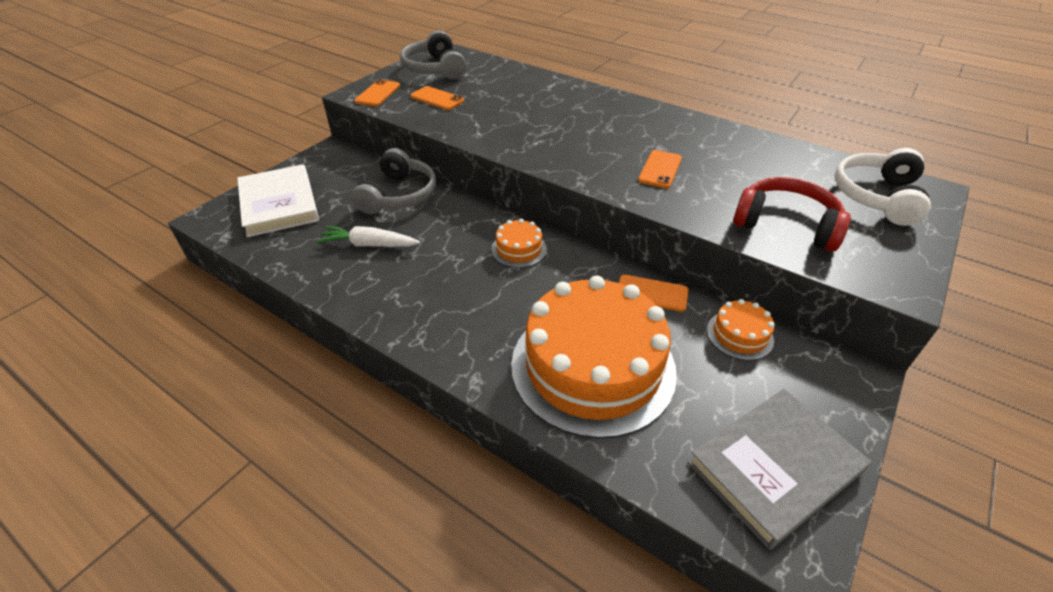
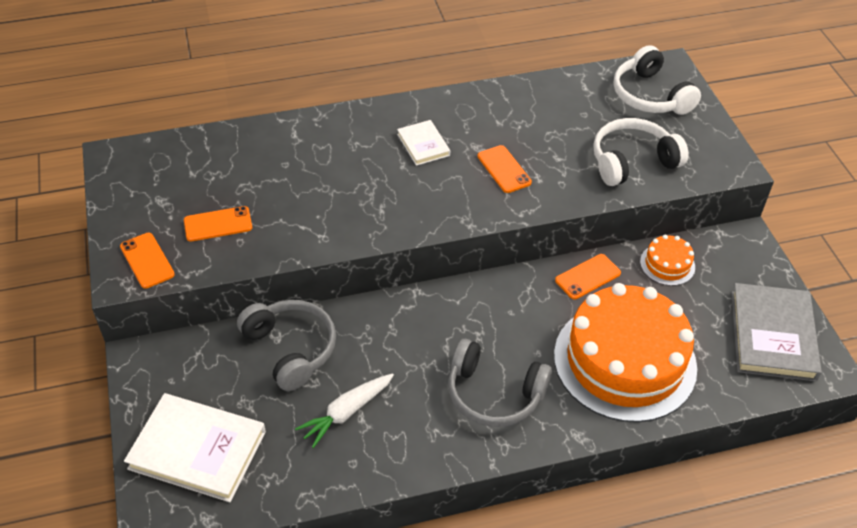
camera: 50 degrees left, 5 degrees up
(434, 69) = (149, 188): grey headphones -> grey headphones (494, 394)
(519, 249) = (460, 316): orange cake -> none
(623, 128) = (423, 145): none -> white book
(786, 224) = (632, 161): red headphones -> white headphones

